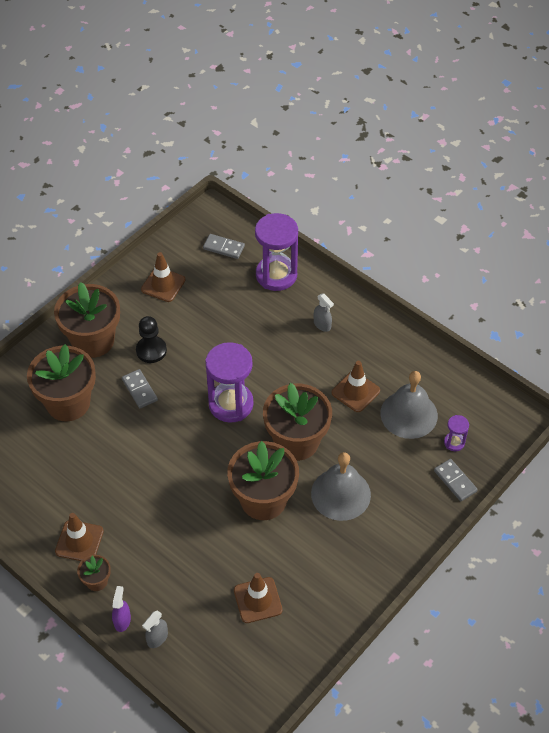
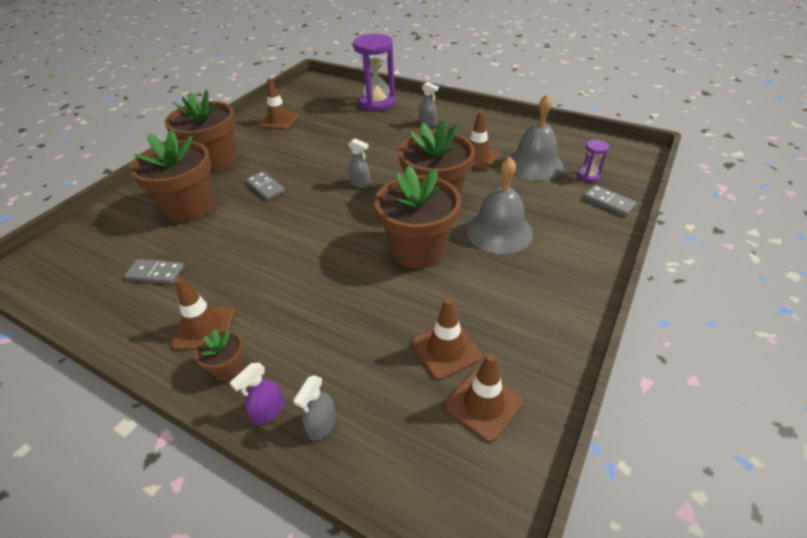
camera: 10 degrees left, 10 degrees down
(122, 620) = (268, 411): purple spray bottle -> purple spray bottle turned 135 degrees counterclockwise
(151, 350) = (274, 160): black pawn -> none
(224, 247) = (328, 95): grey domino -> grey domino (156, 273)
(231, 404) = (360, 183): purple hourglass -> grey spray bottle
(270, 648) = (483, 404): none -> brown traffic cone

